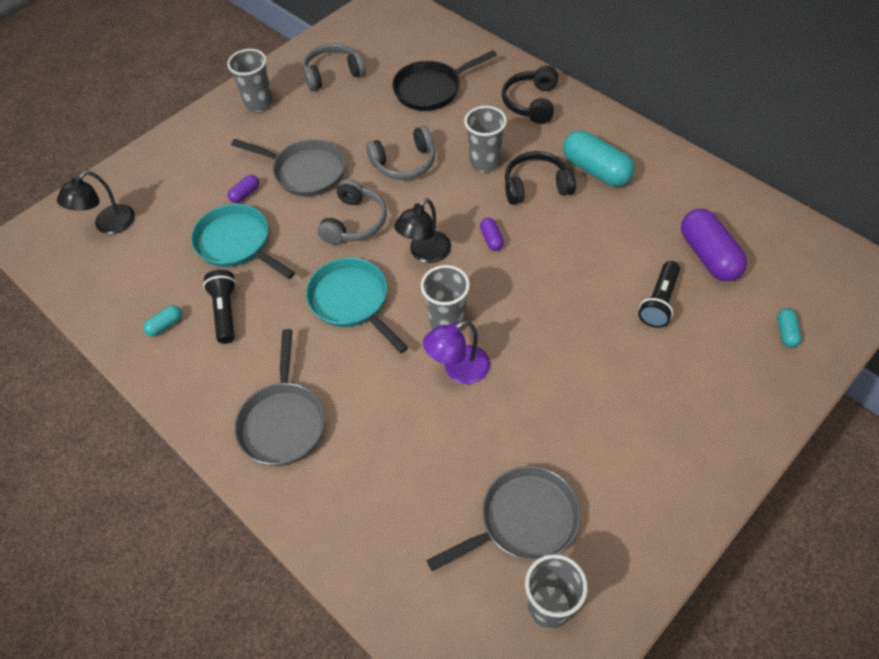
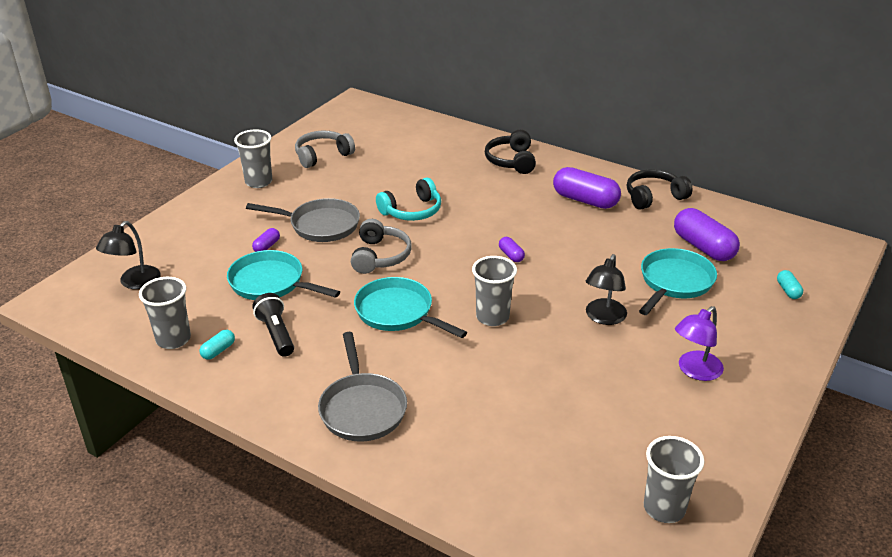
camera: 15 degrees left, 20 degrees down
(404, 163) = (412, 211): grey headphones -> turquoise headphones
(425, 253) = (454, 271): black lamp -> black lamp (603, 318)
(431, 89) = (418, 159): black pan -> none
(458, 370) = (515, 349): purple lamp -> purple lamp (694, 371)
(485, 162) = (485, 204): grey cup -> grey cup (173, 339)
(523, 520) = (616, 449): grey pan -> none
(536, 186) = (537, 215): black headphones -> black headphones (654, 197)
(596, 170) = (585, 200): turquoise capsule -> purple capsule
(659, 302) = (674, 282): black flashlight -> turquoise pan

